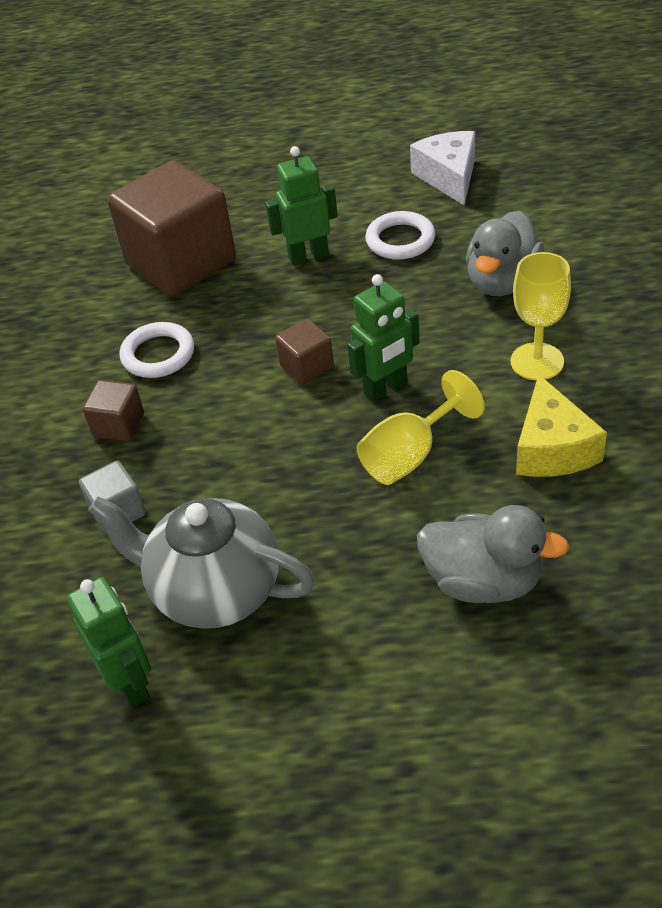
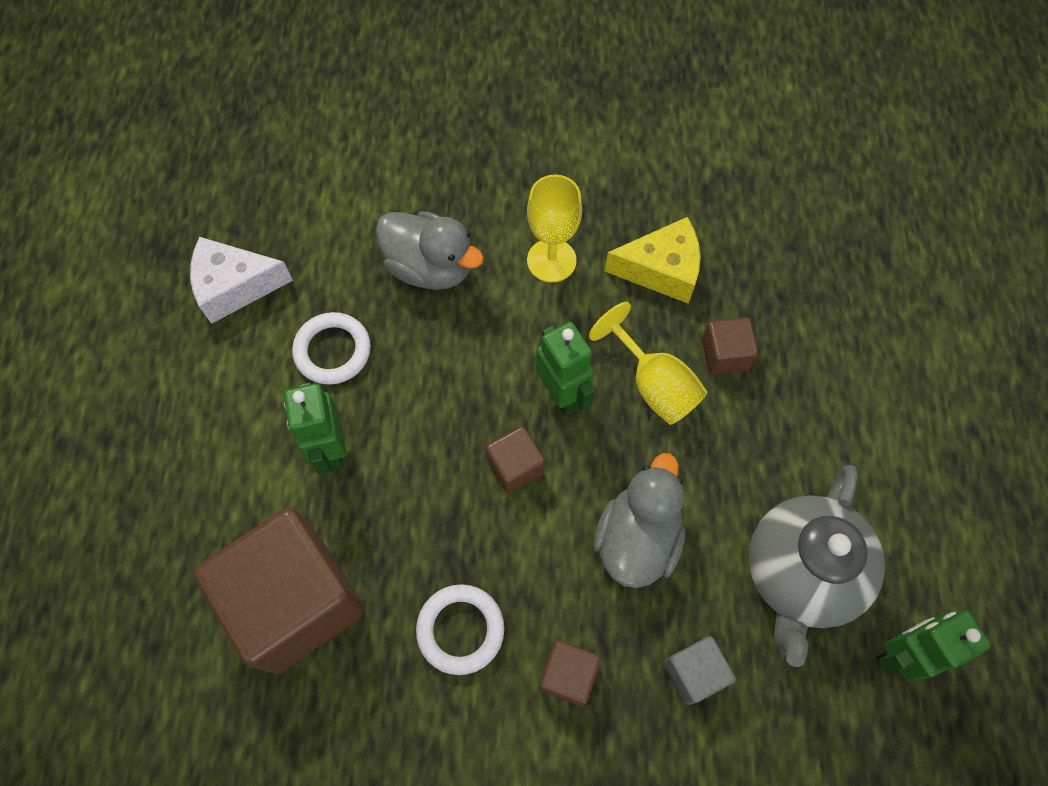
camera: 90 degrees left, 20 degrees up
(458, 510) = (724, 355): none -> brown cube
(483, 581) = (801, 348): grey duck -> grey duck (637, 539)

